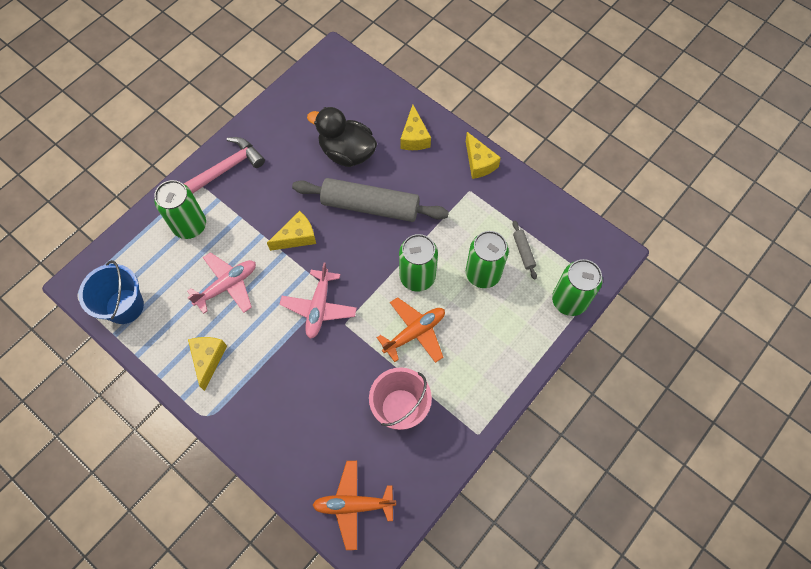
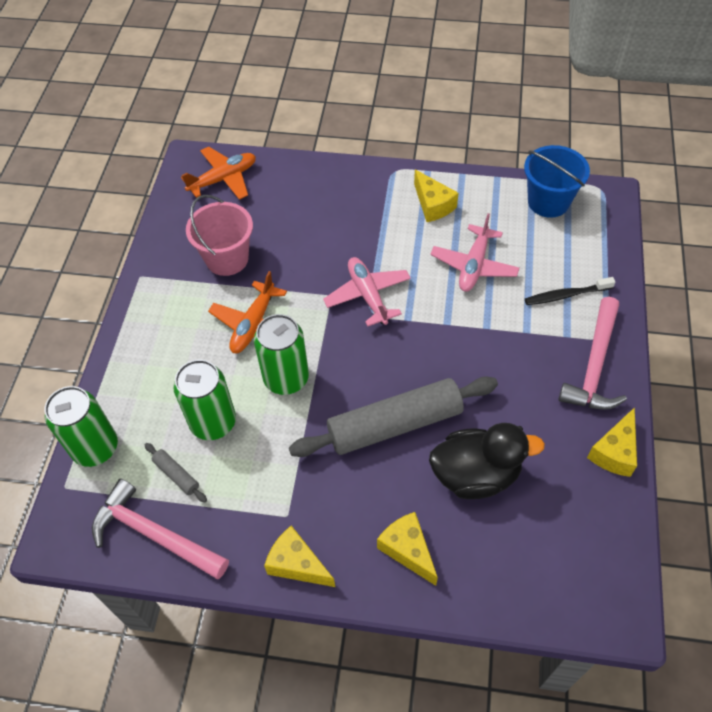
camera: 150 degrees right, 10 degrees down
(190, 225) = (566, 295): green can -> black toothbrush
(297, 237) = (448, 346): yellow cheese -> yellow cheese (614, 452)
(553, 223) = (154, 534): none -> pink hammer

